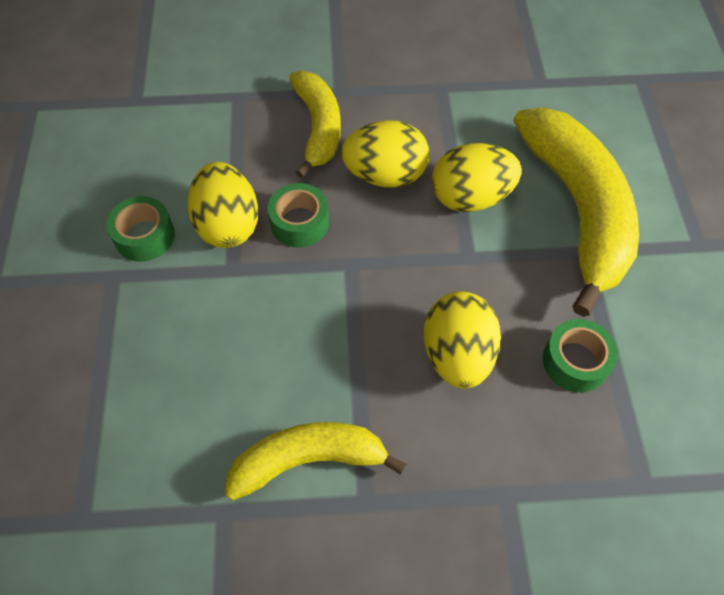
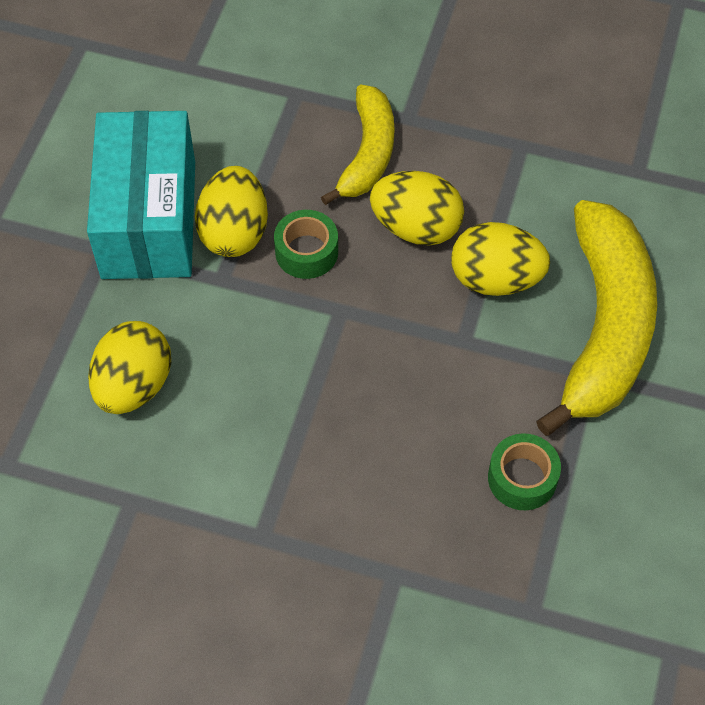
camera: 20 degrees right, 0 degrees up
(144, 236) = (149, 219): green tape -> turquoise box
(308, 459) = (224, 482): yellow banana -> none
(457, 355) = (407, 433): yellow egg -> yellow egg (134, 385)

